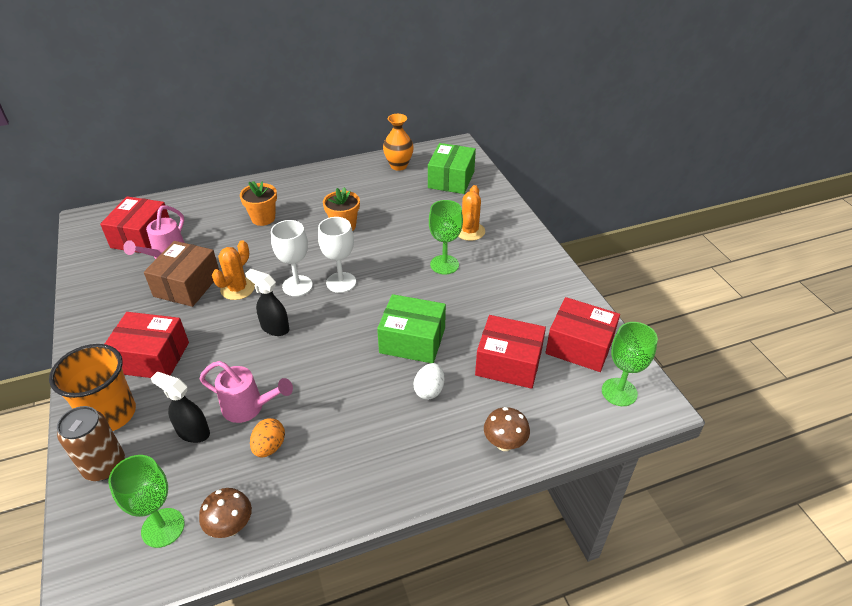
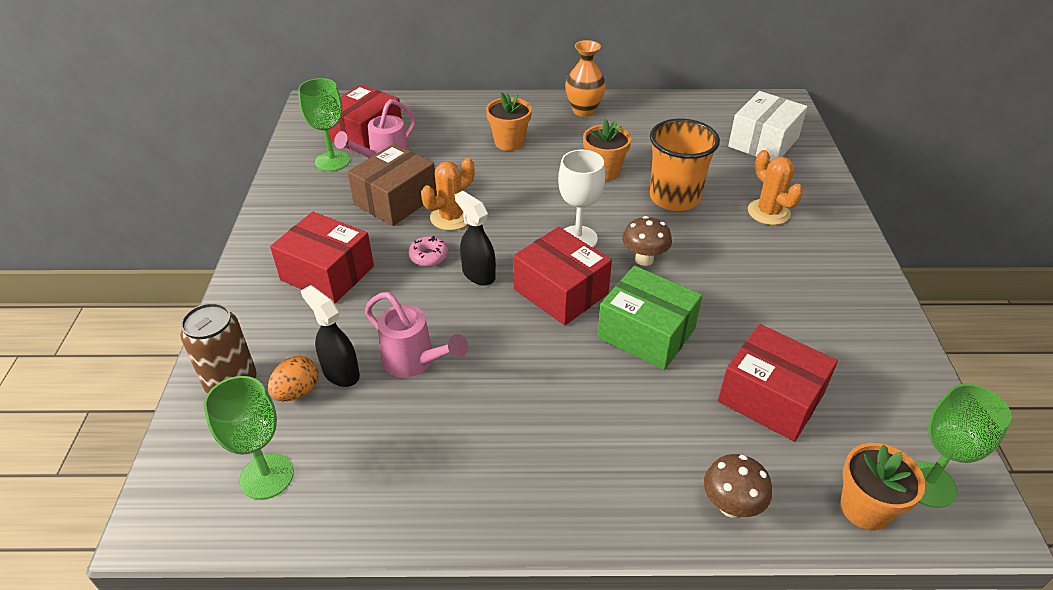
camera: 20 degrees right, 0 degrees up
(110, 414) = (260, 326): orange cup -> orange cup (674, 198)
(230, 323) = (429, 256): none -> pink donut
(231, 527) = (343, 501): brown mushroom -> brown mushroom (644, 259)
(269, 447) = (422, 417): orange egg -> orange egg (297, 392)
(297, 286) = (522, 230): white goblet -> none
(398, 166) = (698, 112): orange vase -> orange vase (583, 110)
(429, 390) = (648, 404): white egg -> none
(444, 264) = (720, 247): green goblet -> green goblet (332, 161)
(451, 179) = (763, 142): green box -> white box
(469, 231) = (768, 212): orange cactus -> orange cactus turned 60 degrees counterclockwise
(579, 346) = (883, 402): red box -> red box (560, 291)
(586, 419) = (865, 508): none -> orange flower pot

